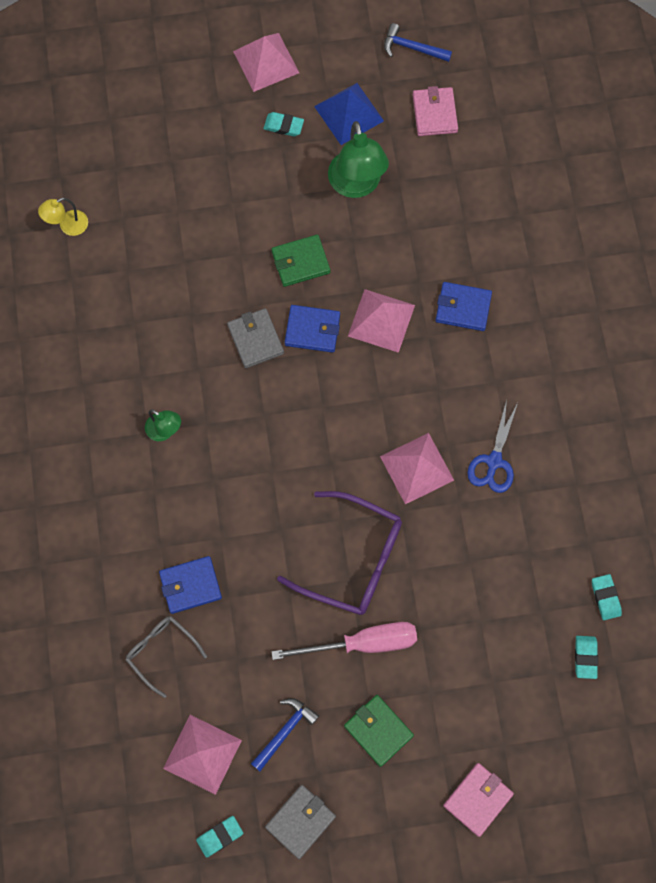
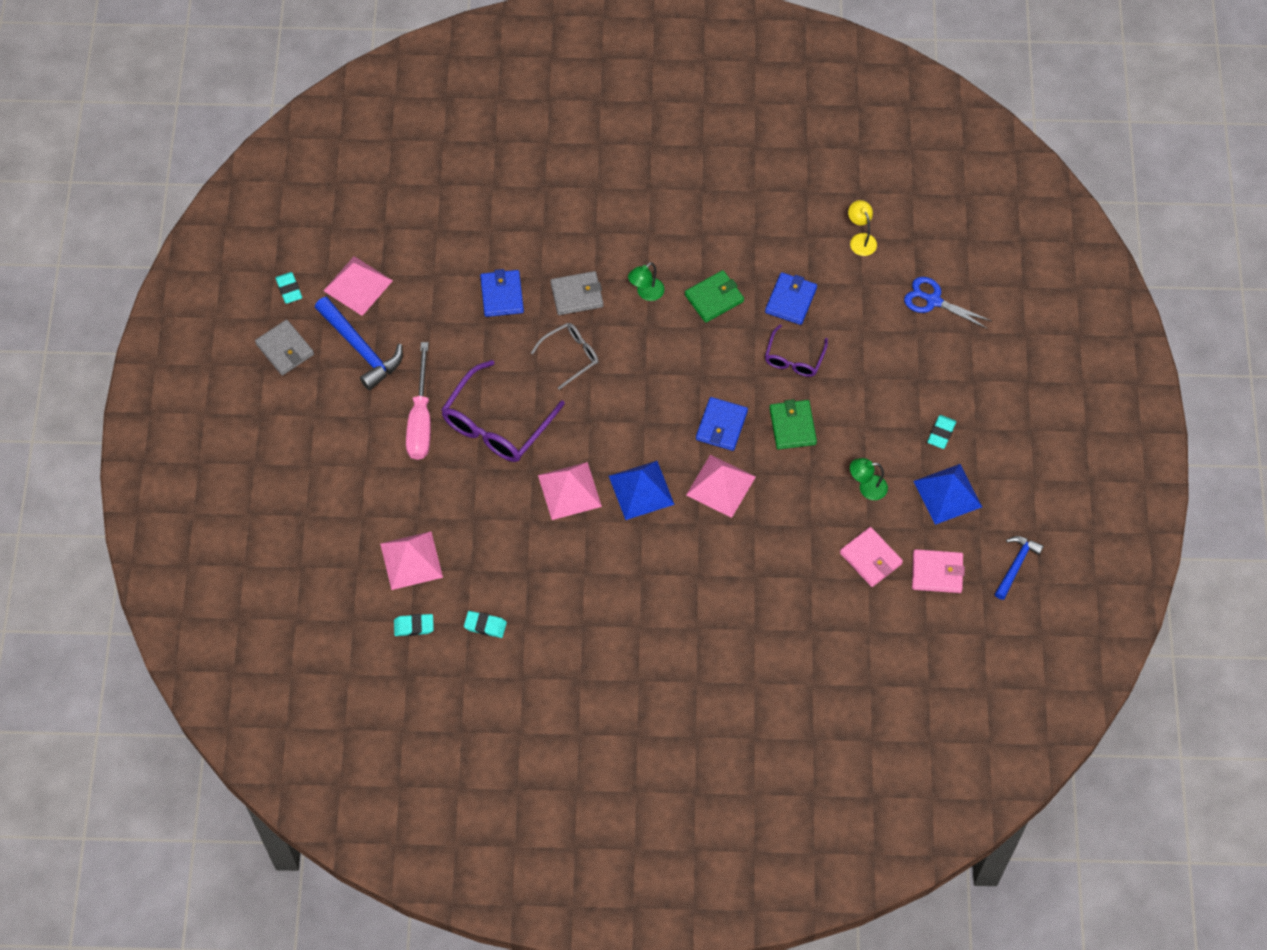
camera: 100 degrees right, 10 degrees down
(161, 651) = (450, 266): grey glasses -> grey glasses (570, 356)
(221, 271) = (794, 358): none -> purple glasses
(255, 339) = (720, 377): grey wallet -> grey wallet (577, 295)
(266, 62) = (1015, 428): pink pyramid -> pink pyramid (411, 560)
(285, 731) = (361, 349): blue hammer -> blue hammer, size x1.61
(356, 185) = (867, 488): green lamp -> green lamp, size x0.53
(378, 730) = (343, 419): green wallet -> green wallet (714, 298)
(401, 396) = (641, 490): none -> blue pyramid
(463, 308) = (721, 559): blue wallet -> blue wallet (791, 300)
(478, 799) = (266, 486): pink wallet -> pink wallet (870, 558)
(494, 461) = (562, 557): blue scissors -> blue scissors (933, 301)
(585, 657) = (364, 597): turquoise eraser -> turquoise eraser (485, 625)

